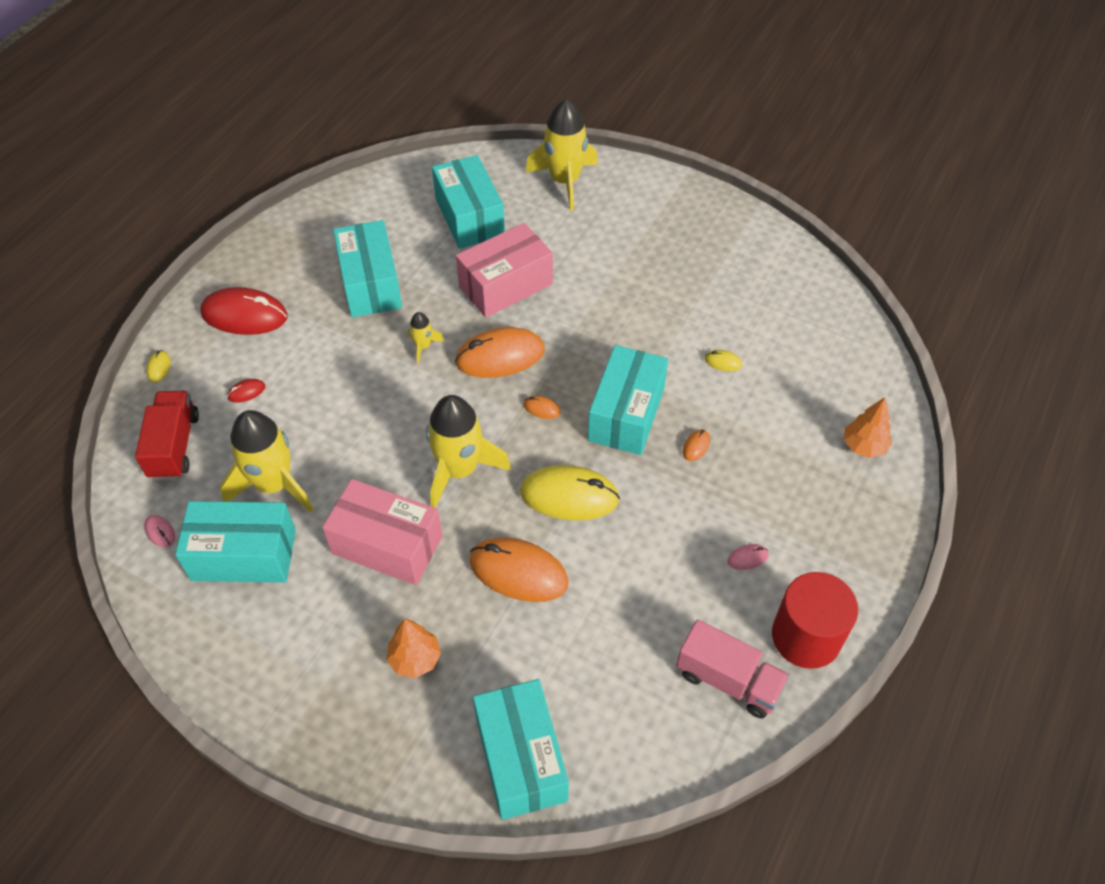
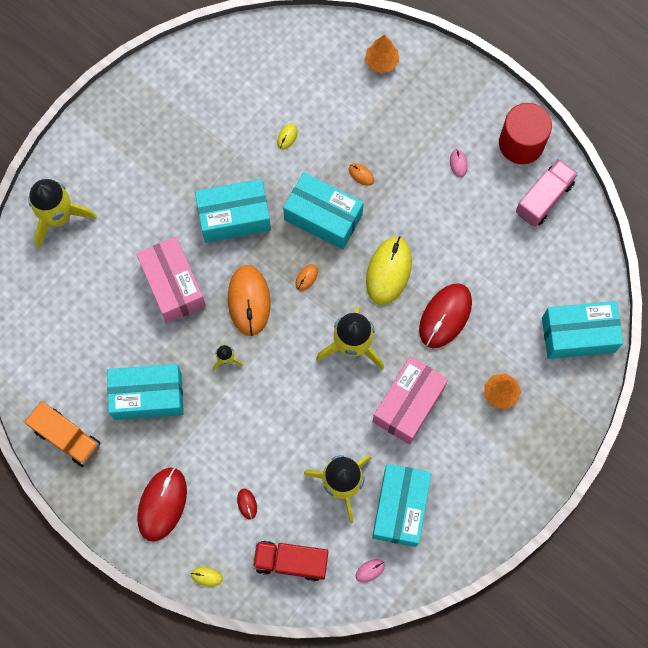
camera: 80 degrees left, 20 degrees up
(317, 226) = (67, 438): none -> orange truck
(469, 217) = (85, 304): turquoise box -> turquoise box (234, 217)
(518, 572) = (445, 316): orange mouse -> red mouse

